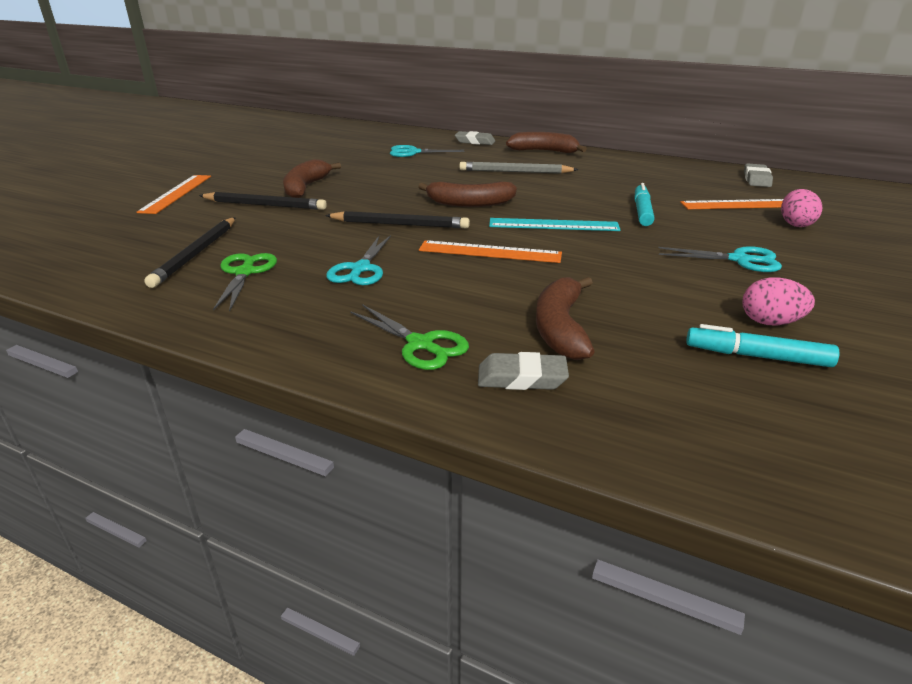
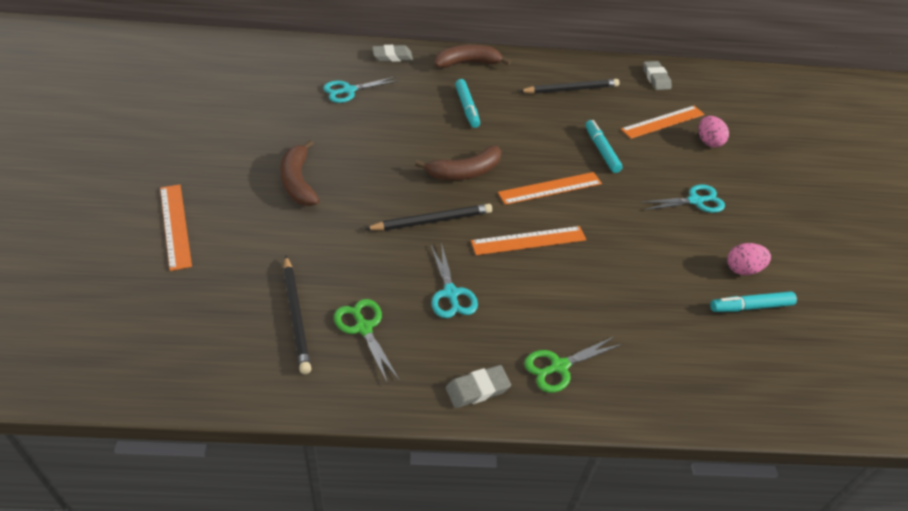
camera: 30 degrees left, 15 degrees up
(265, 205) = (286, 222): black pencil -> black pencil (570, 89)
(420, 344) = (559, 366): green scissors -> green scissors turned 135 degrees clockwise
(515, 172) = (467, 108): grey pencil -> turquoise marker
(521, 378) = (639, 376): grey eraser -> grey eraser (477, 389)
(553, 225) = (550, 188): turquoise ruler -> orange ruler
(560, 328) = (631, 317): brown banana -> none

